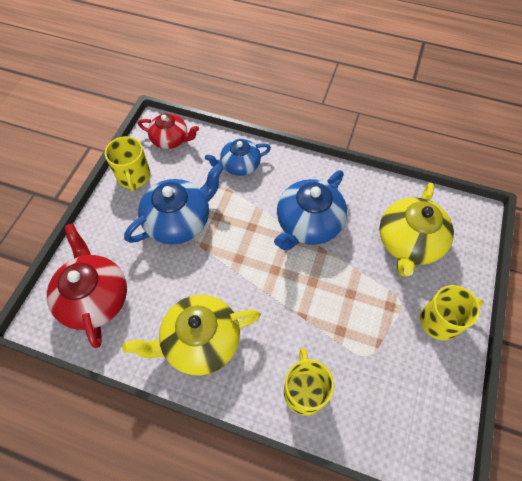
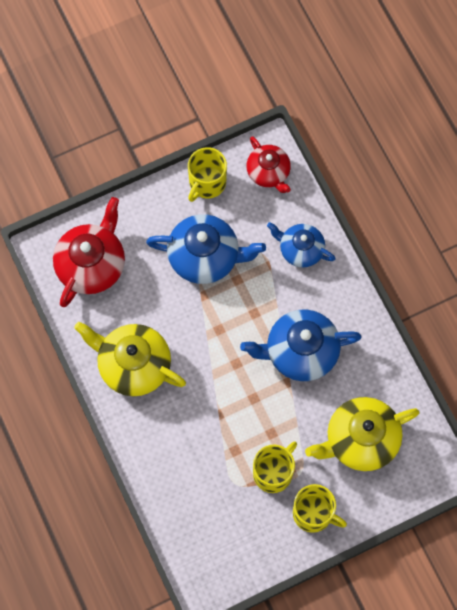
camera: 45 degrees right, 10 degrees up
(304, 391) = (168, 463): yellow mug -> yellow mug (273, 472)

